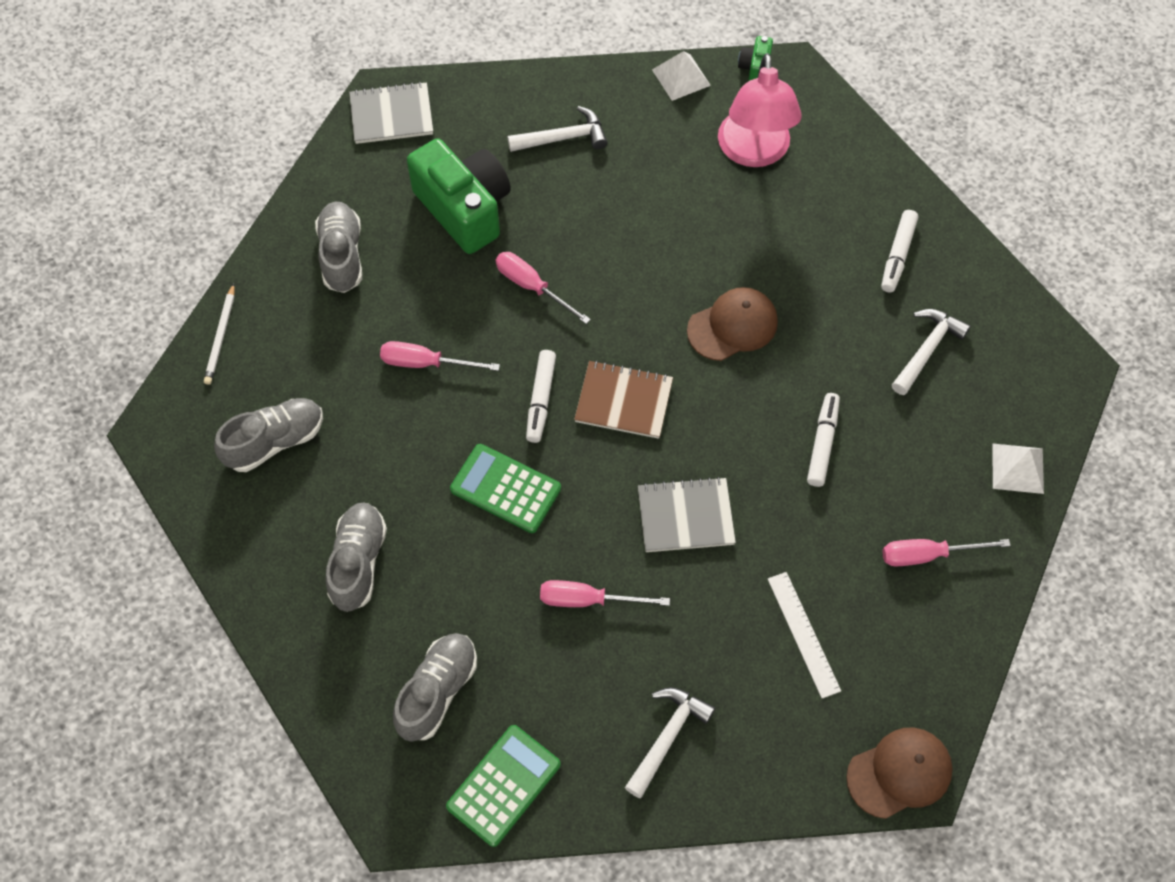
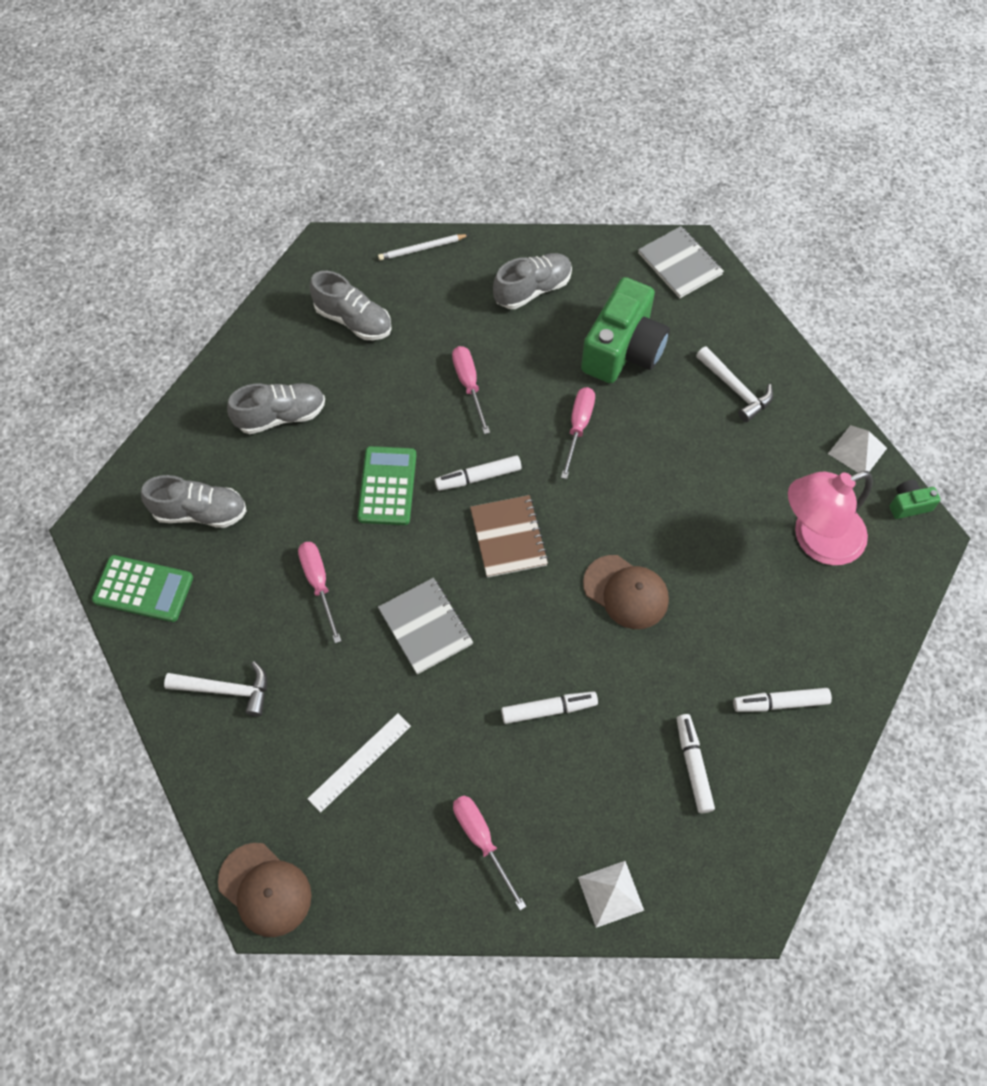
camera: 65 degrees right, 0 degrees up
(927, 350) = (693, 765): white hammer -> white marker

